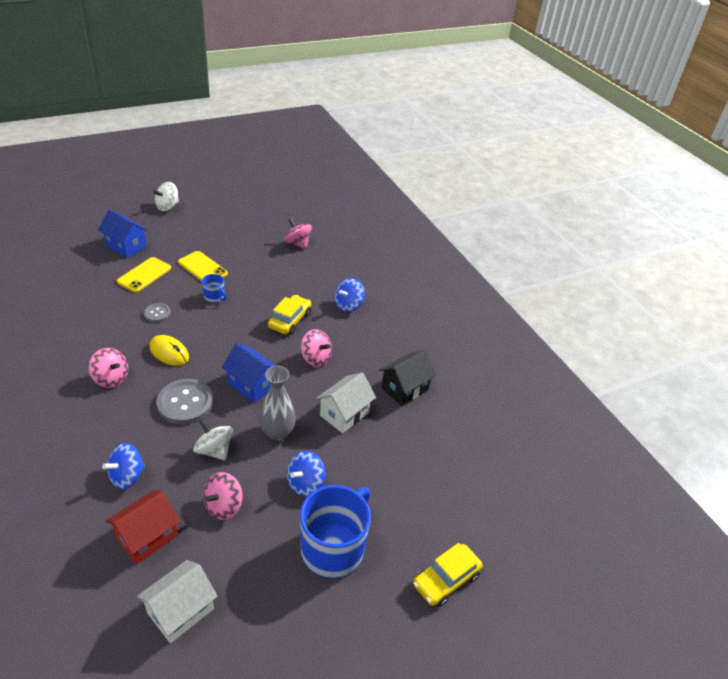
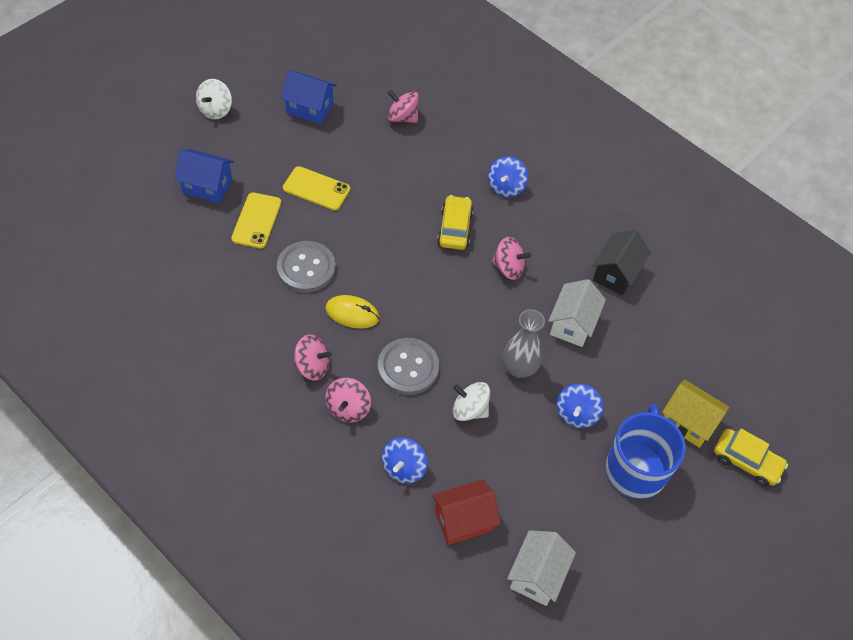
camera: 20 degrees left, 15 degrees up
(147, 537) = (463, 520): red house -> red house turned 45 degrees clockwise
(157, 313) = (306, 268): grey button -> grey button, size x1.88
(215, 297) = (355, 224): blue mug -> none
(223, 506) = (514, 464): pink spinning top -> pink spinning top (348, 408)
(252, 384) = (462, 322): blue house -> blue house (310, 108)
(405, 525) = (688, 422): none -> yellow house
(445, 580) = (746, 461): yellow car -> yellow car turned 90 degrees counterclockwise

